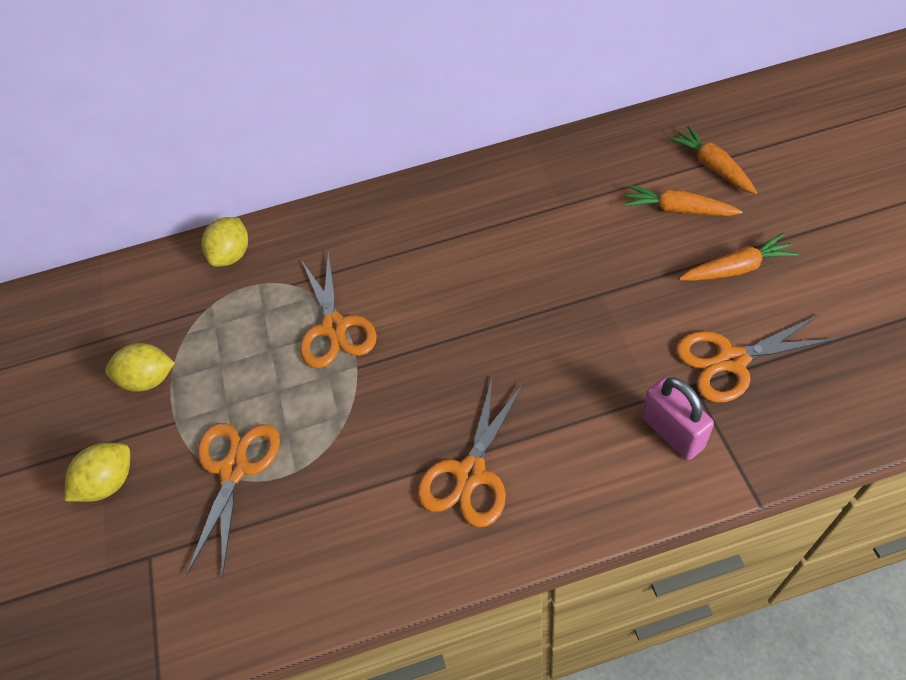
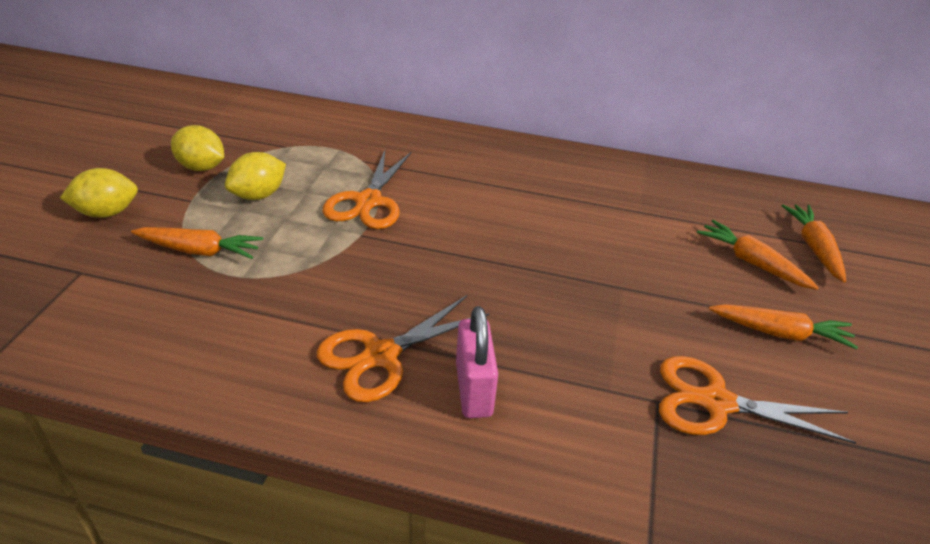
camera: 20 degrees right, 15 degrees down
(232, 255) = (337, 125): yellow lemon -> yellow lemon (258, 195)
(234, 469) = (200, 251): orange scissors -> orange carrot
(672, 432) = (603, 428): pink padlock -> pink padlock (474, 389)

